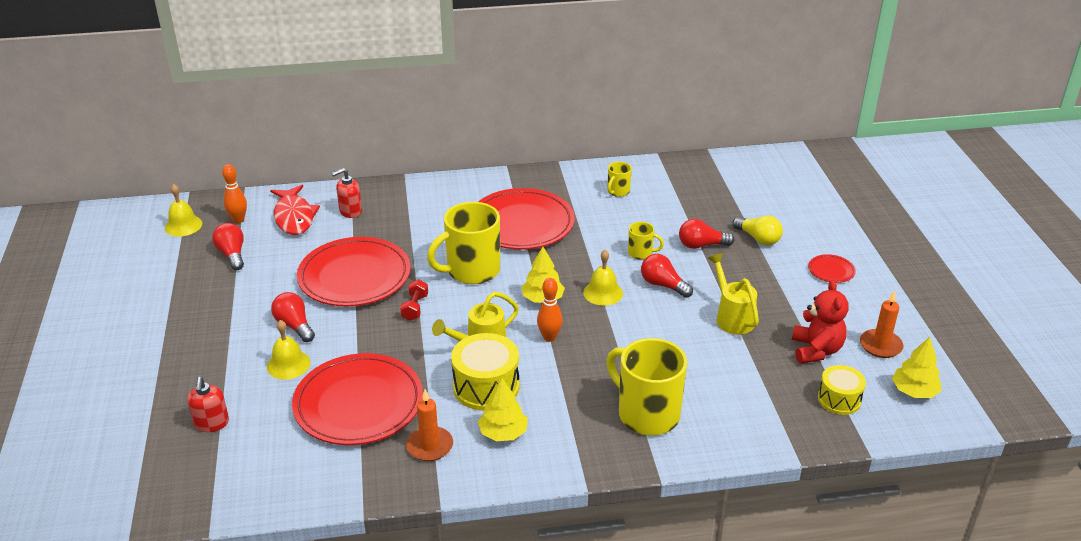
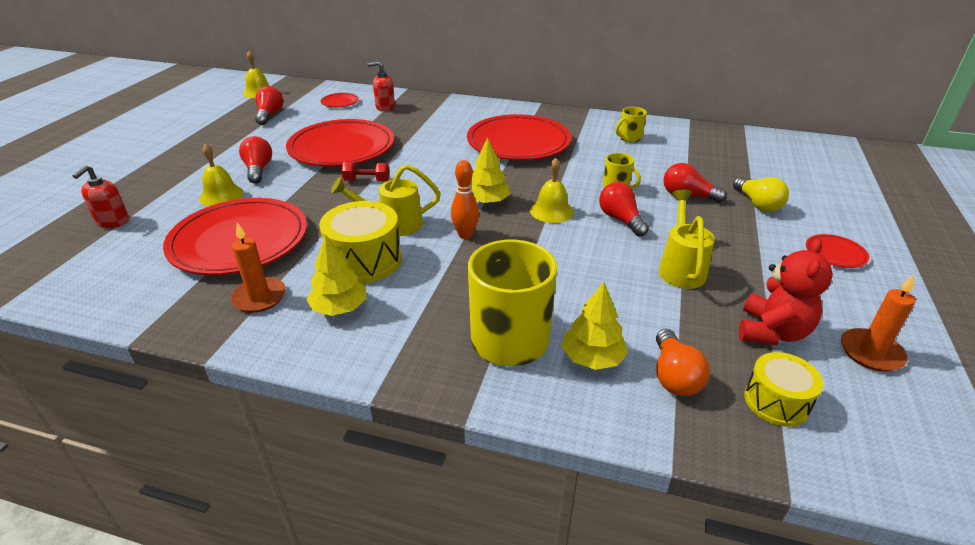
camera: 25 degrees right, 0 degrees up
(238, 220) = (299, 96): orange bowling pin -> none
(294, 217) = (340, 102): red fish -> red plate
(415, 308) = (367, 181): red dumbbell -> red dumbbell turned 60 degrees clockwise
(471, 270) = (442, 166): yellow mug -> none
(771, 403) = (674, 376): none -> orange light bulb
(914, 391) = (903, 428): yellow tree -> yellow tree (592, 358)

